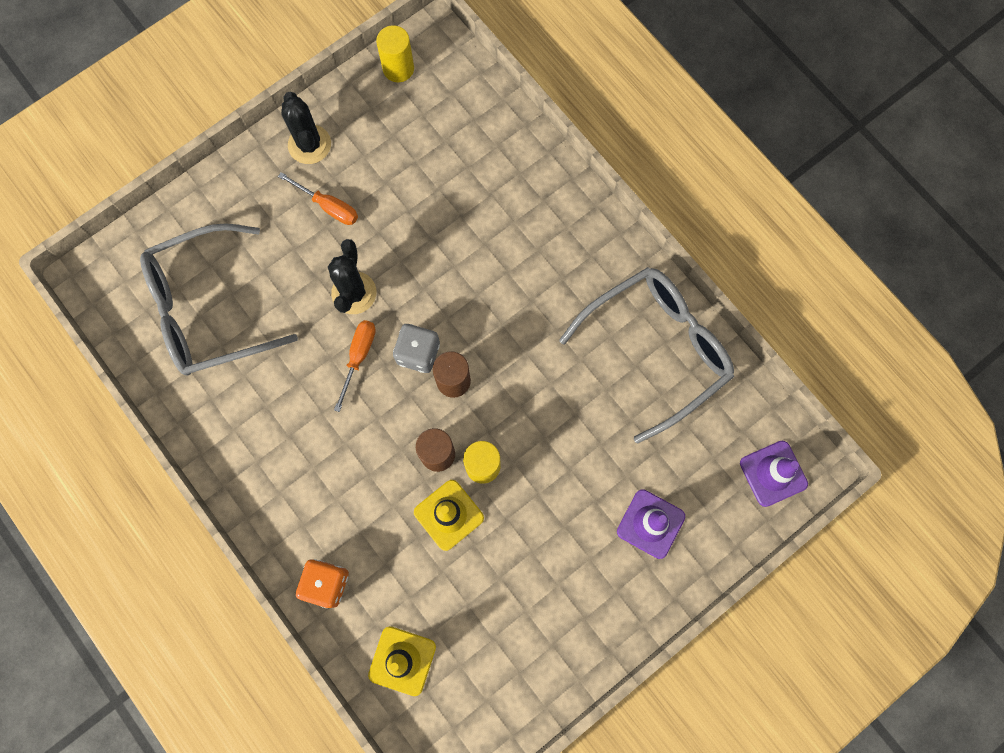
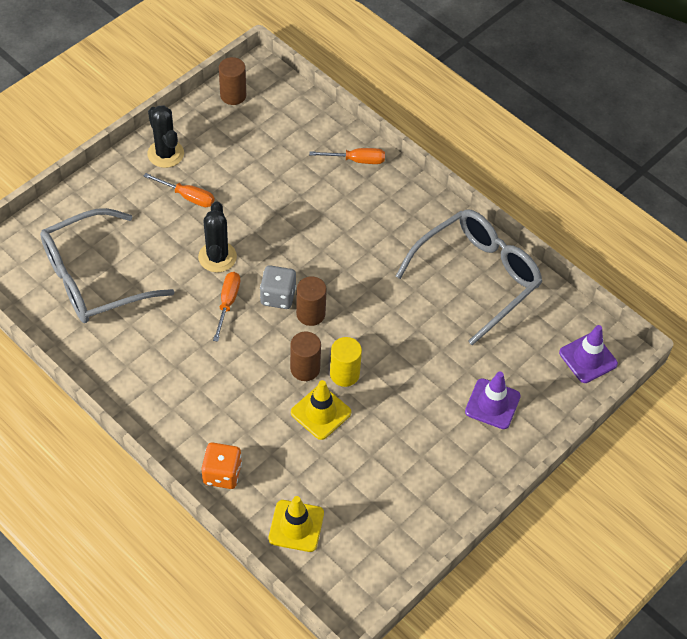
camera: 10 degrees left, 20 degrees down
(398, 68) = (233, 95): yellow cylinder -> brown cylinder
(534, 173) = (356, 160): none -> orange screwdriver

